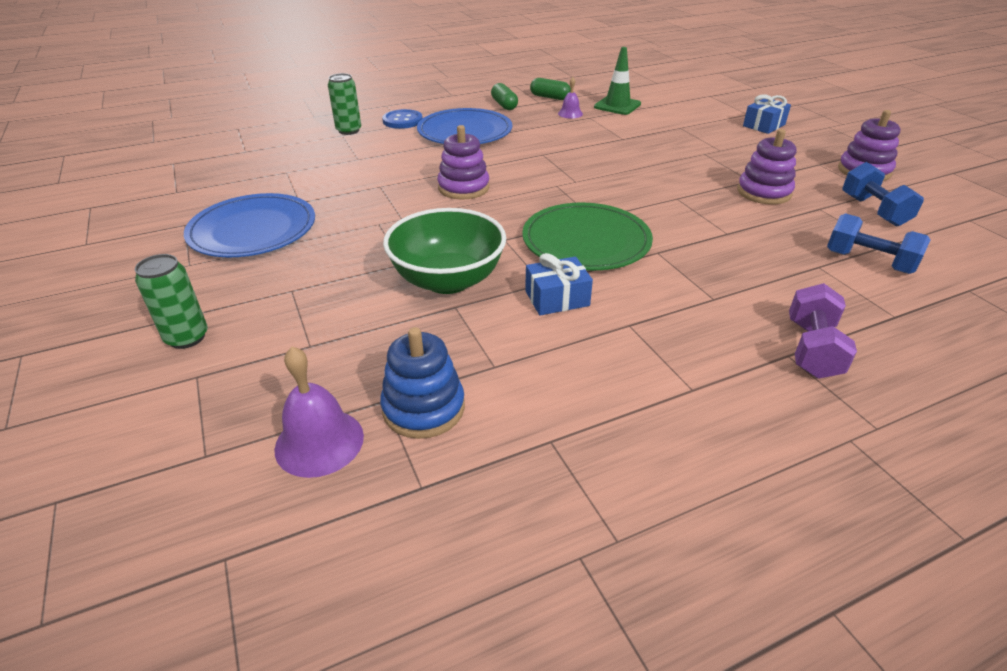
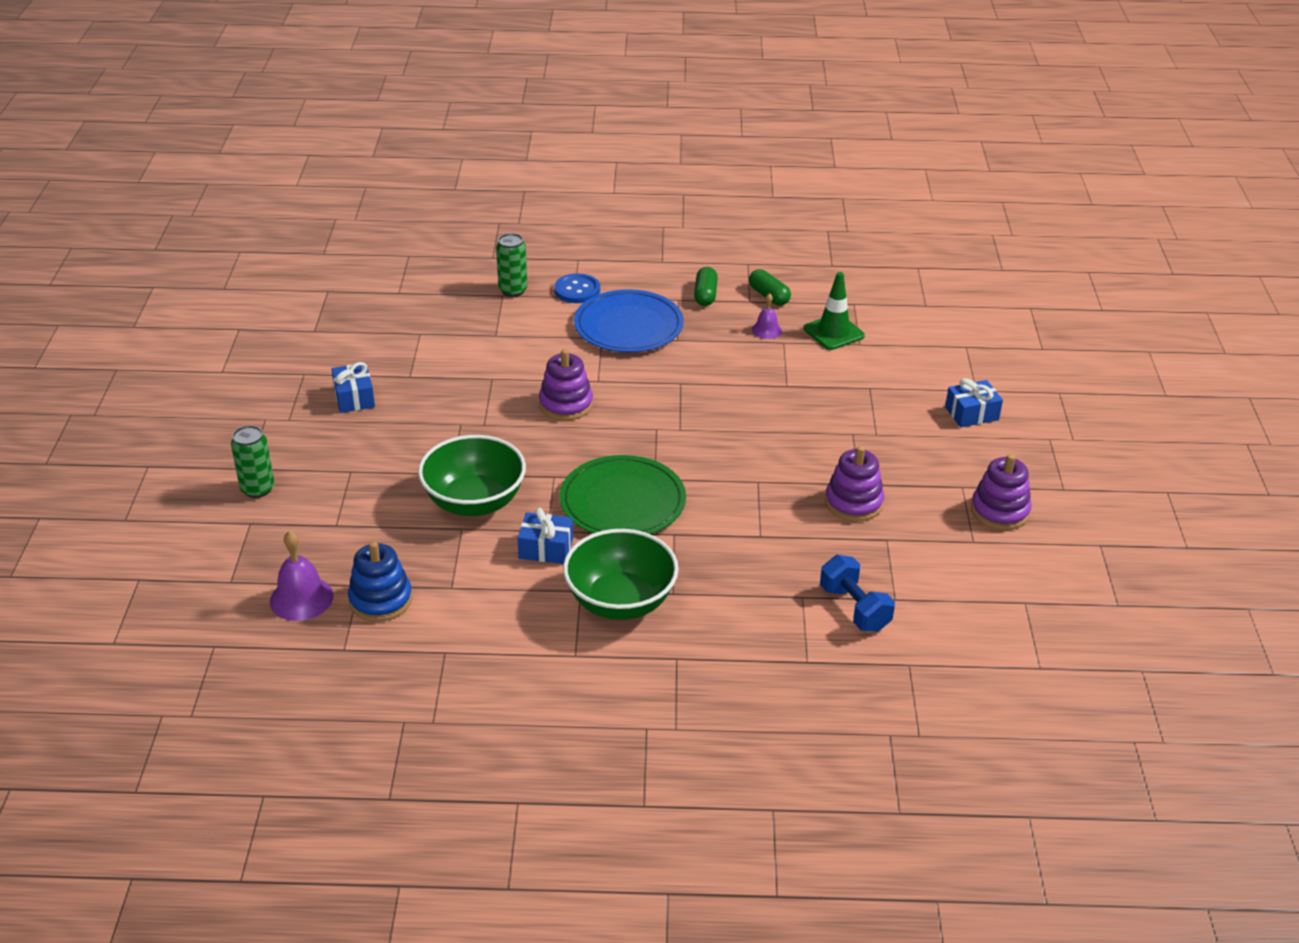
camera: 25 degrees right, 0 degrees up
(253, 230) = (354, 398): blue plate -> blue gift
(677, 322) = (620, 602): none -> green bowl
(812, 349) = (701, 661): purple dumbbell -> none
(873, 211) = (938, 560): blue dumbbell -> none

